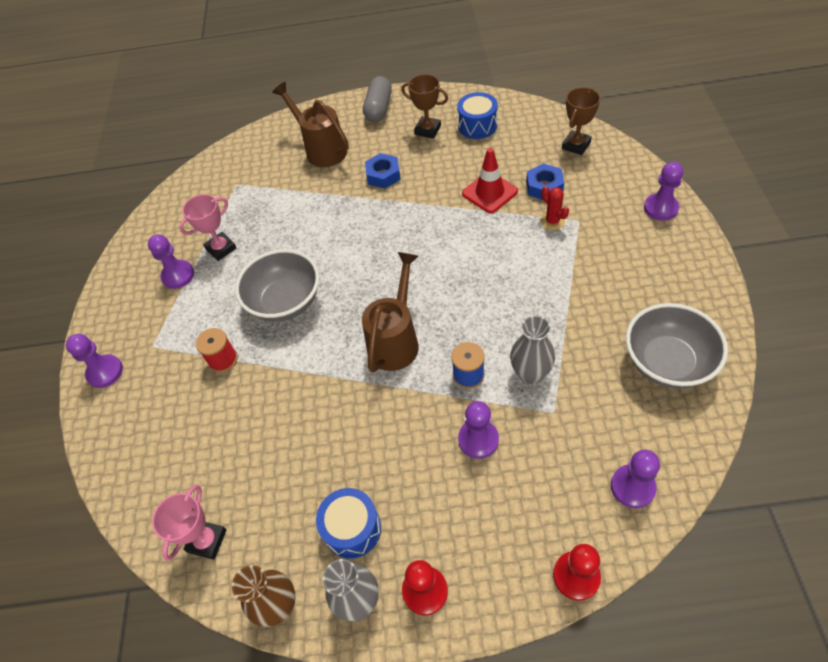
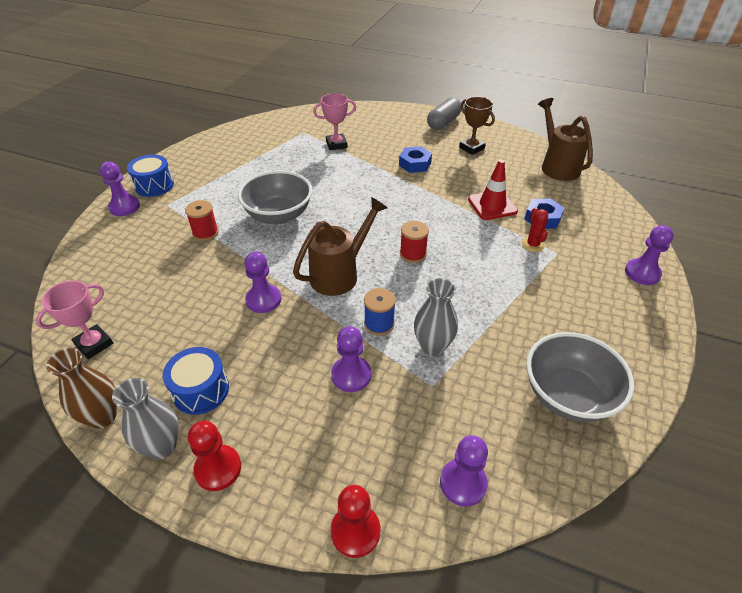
camera: 20 degrees right, 10 degrees down
(178, 275) = (220, 170): purple pawn -> purple pawn (263, 300)
(221, 248) = (262, 165): pink trophy -> pink trophy (336, 144)
(322, 149) = (381, 133): brown watering can -> brown watering can (557, 166)
(450, 284) = (413, 254): none -> red spool
(477, 126) = (514, 159): blue drum -> blue drum (154, 185)
(576, 145) = (591, 200): brown trophy -> none

